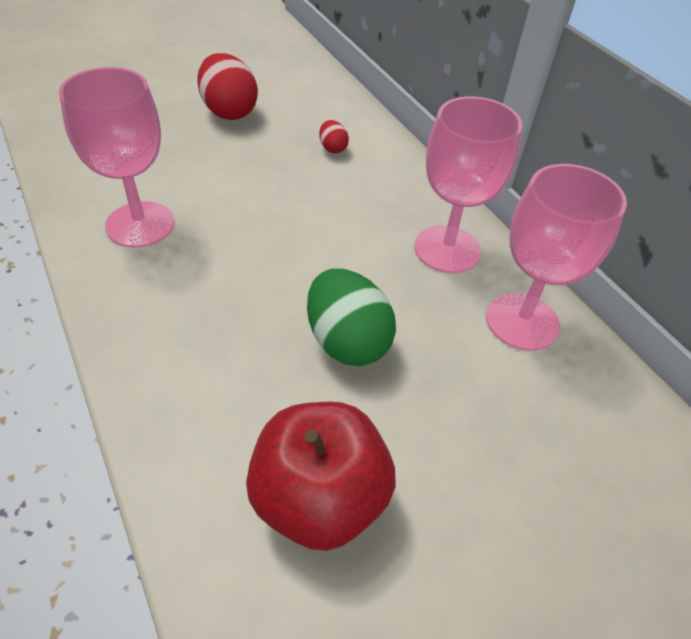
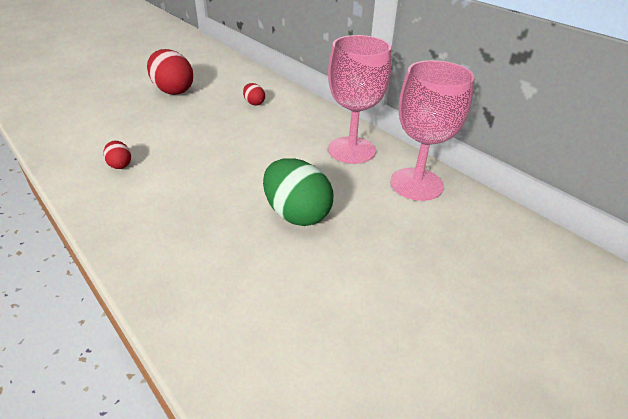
camera: 10 degrees left, 10 degrees down
(140, 224) = (120, 165): pink goblet -> red egg
(319, 498) = (304, 318): red apple -> none

